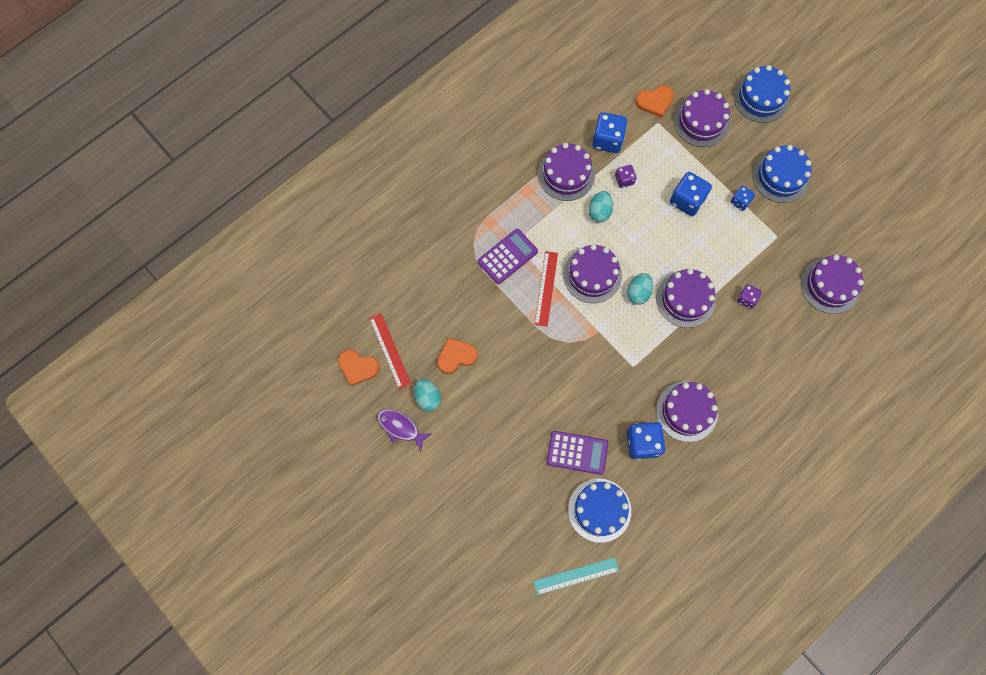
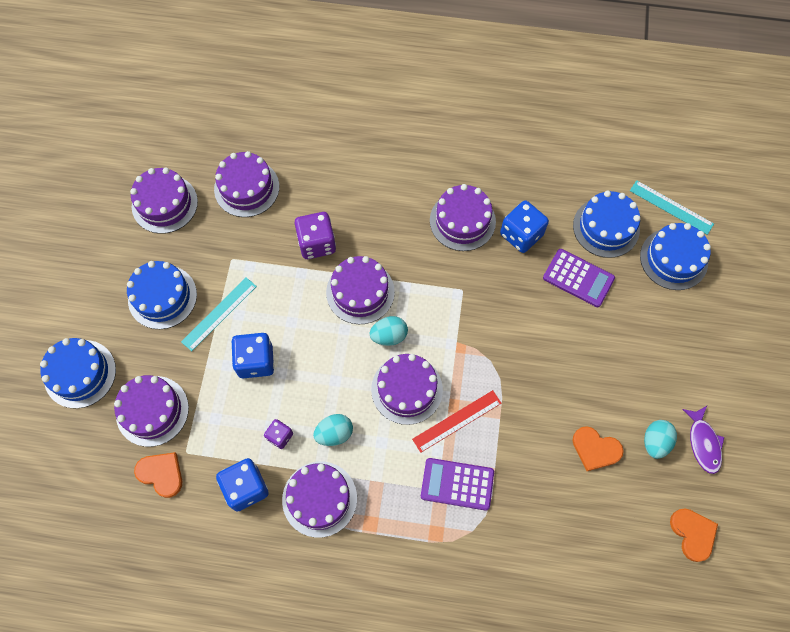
camera: 130 degrees left, 5 degrees down
(389, 351) = (649, 517): red ruler -> none
(535, 536) = (673, 259): none -> blue cake
(577, 453) = (578, 278): purple calculator -> purple calculator turned 150 degrees clockwise
(740, 202) = (219, 314): blue dice -> turquoise ruler
(746, 299) = (317, 243): purple dice -> purple dice, size x1.77
(857, 223) = (164, 204): none -> purple cake

